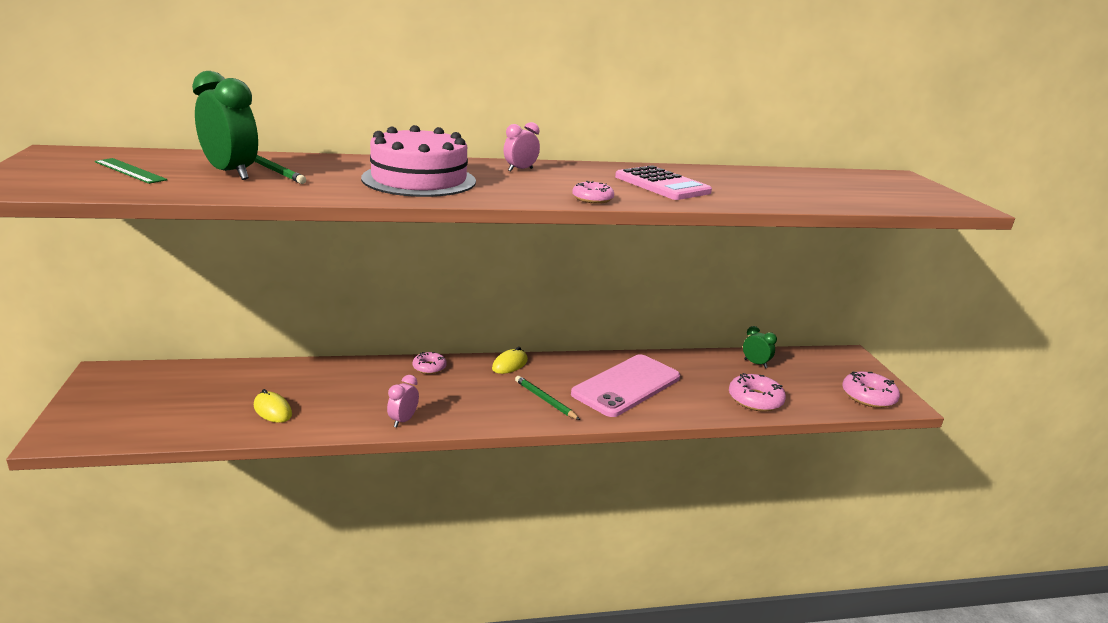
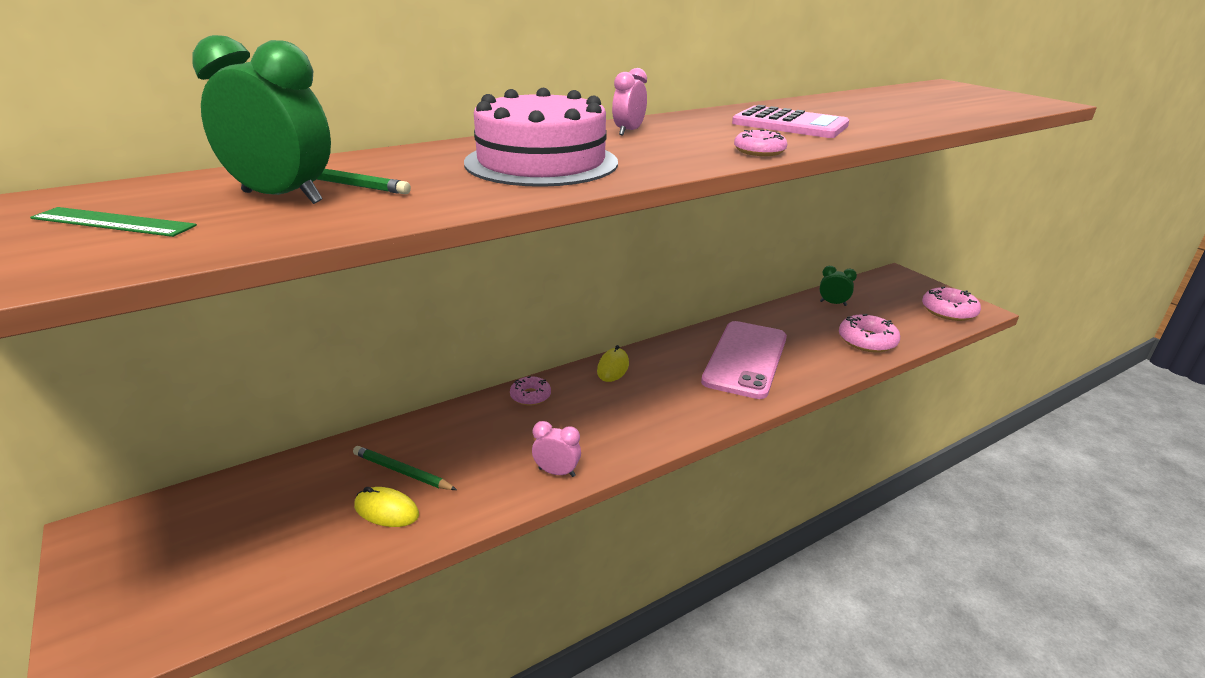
camera: 20 degrees left, 5 degrees up
(403, 420) = (557, 472): pink clock -> pink clock turned 105 degrees clockwise
(545, 400) = (683, 399): green pencil -> green pencil (402, 472)

